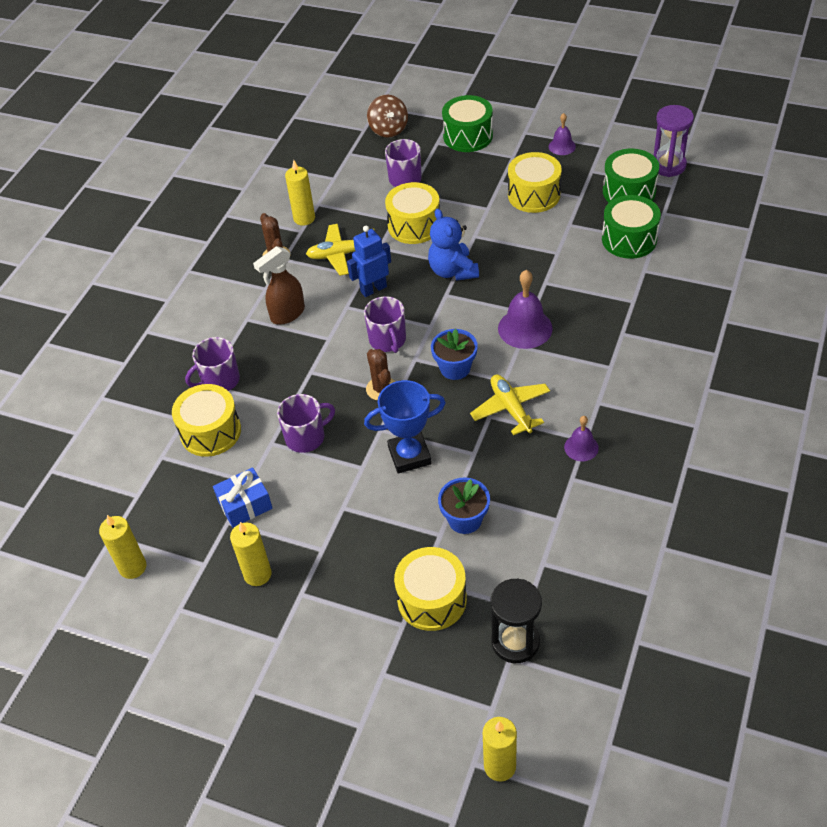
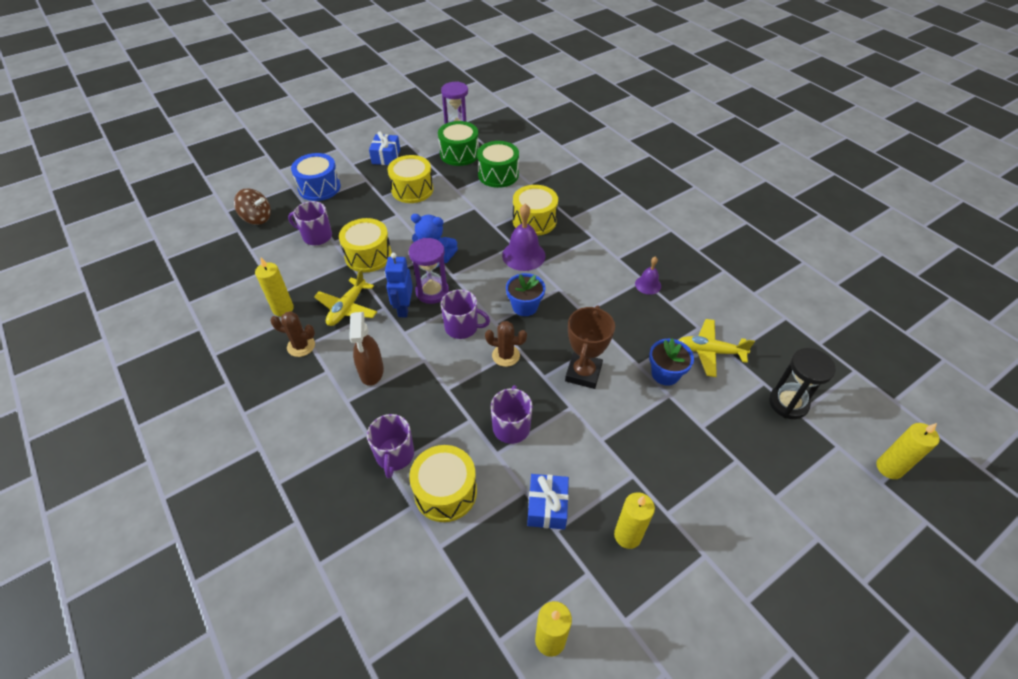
camera: 60 degrees left, 0 degrees up
(409, 455) = (583, 373): blue trophy -> brown trophy
(411, 294) = (432, 292): none -> purple hourglass
(432, 599) = (724, 430): yellow drum -> yellow drum (534, 221)
(468, 136) = (319, 187): green drum -> blue drum
(511, 408) = (587, 299): yellow plane -> yellow plane (710, 351)
(562, 146) = (386, 157): purple bell -> blue gift

